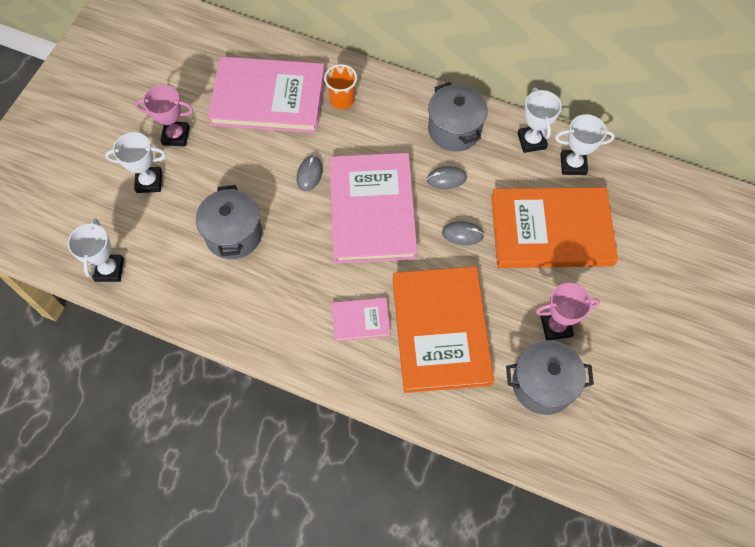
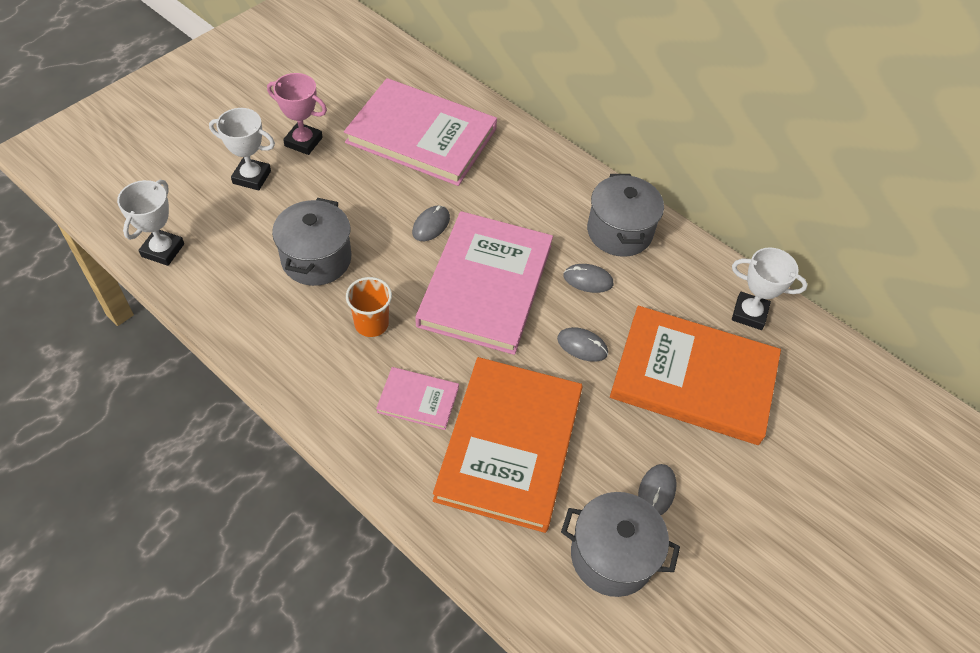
camera: 15 degrees right, 10 degrees down
(342, 100) = (502, 162): orange cup -> orange cup (371, 324)
(531, 141) = (707, 272): white trophy -> none
(556, 326) = (656, 491): pink trophy -> grey mouse

